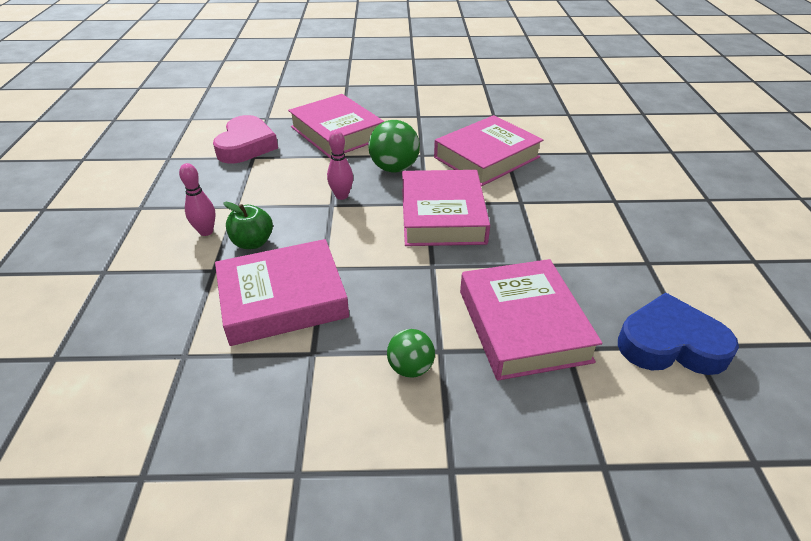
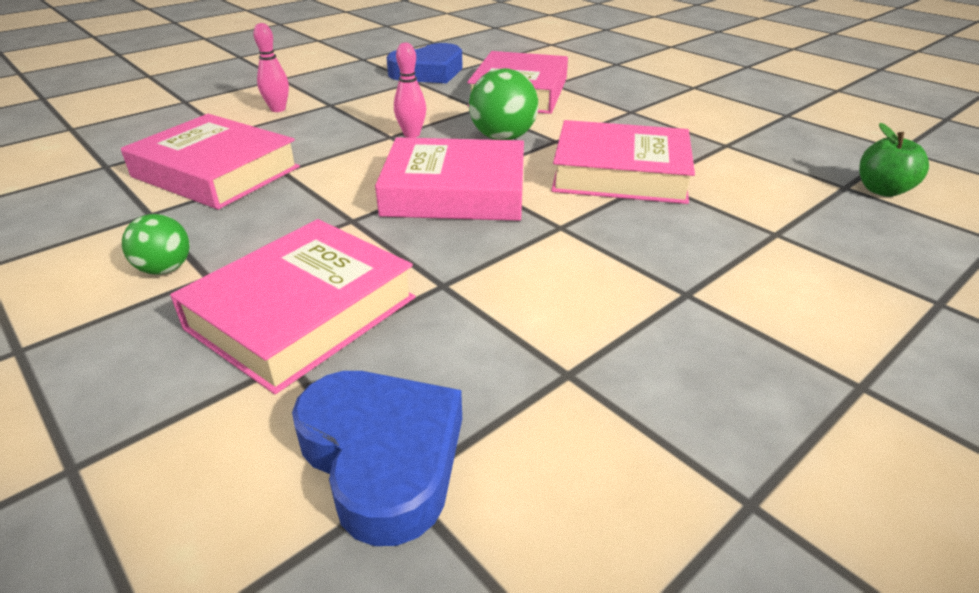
camera: 50 degrees right, 5 degrees down
(246, 146) = (428, 72): pink heart -> blue heart
(253, 242) = (285, 130): green apple -> green apple (882, 190)
(442, 215) = (455, 191): pink book -> pink book turned 45 degrees clockwise

